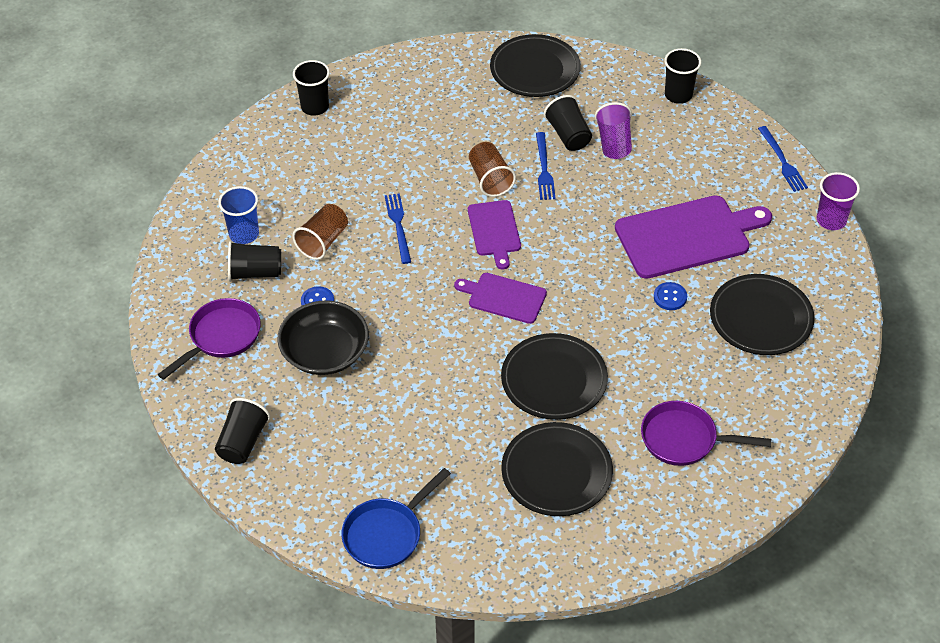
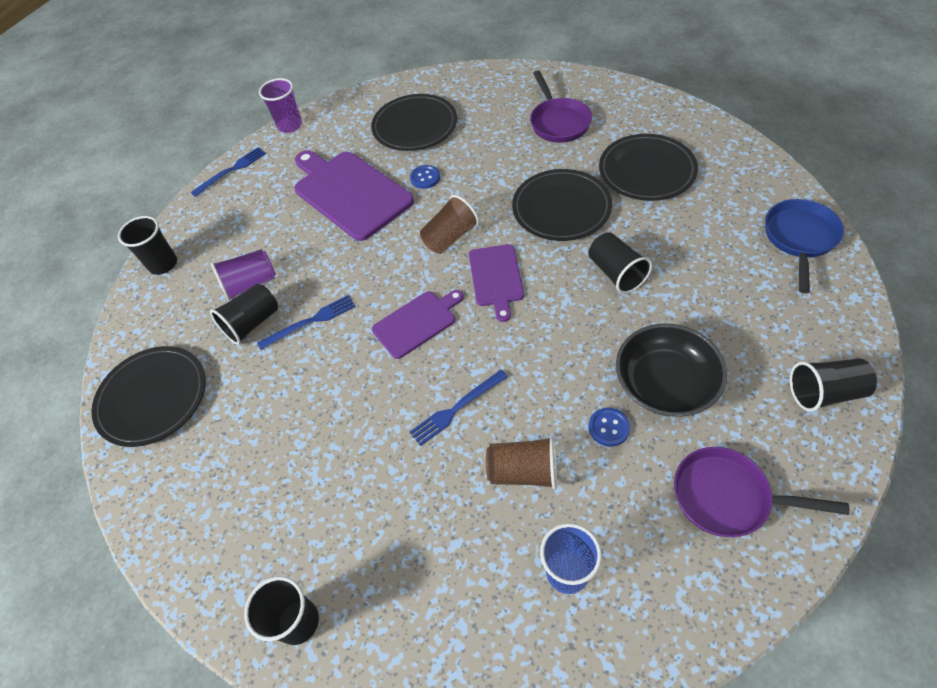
camera: 110 degrees left, 5 degrees up
(255, 272) = (615, 519): black cup -> black cup (616, 273)
(386, 534) = (799, 238): blue pan -> blue pan turned 90 degrees counterclockwise
(490, 179) = (346, 359): brown cup -> brown cup (450, 237)

